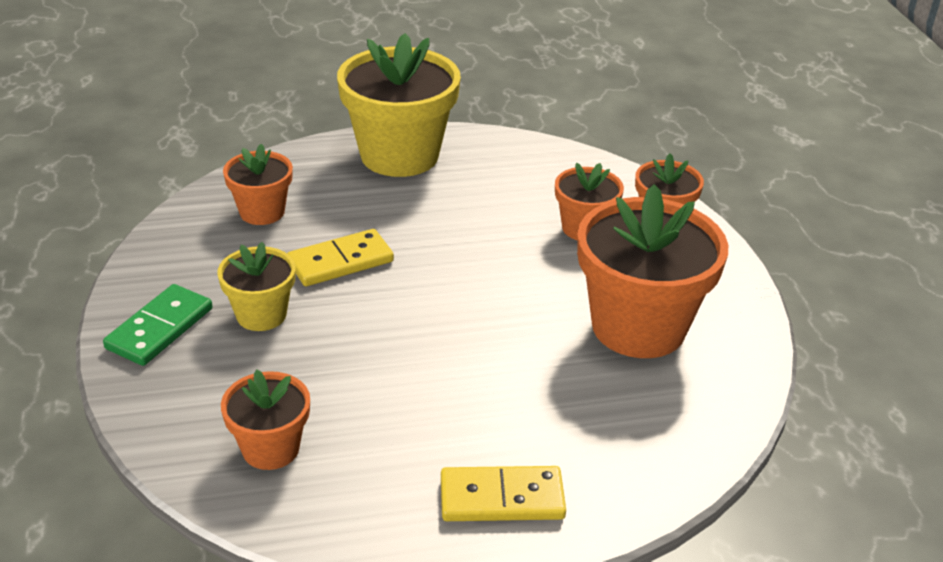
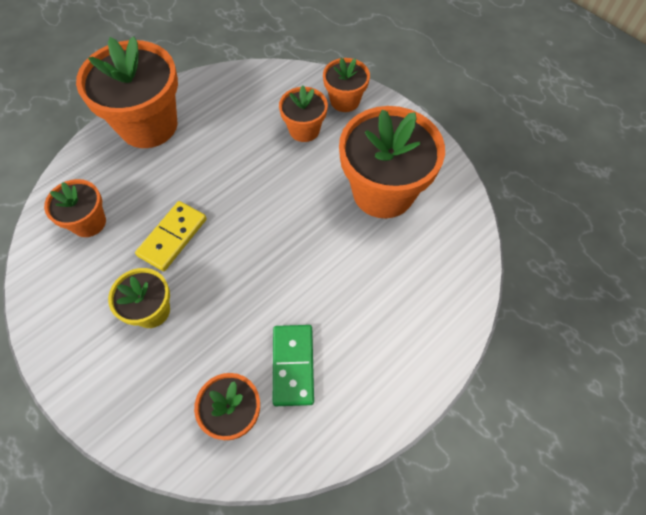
camera: 30 degrees left, 25 degrees up
(160, 328) = (90, 362): green domino -> green domino (293, 365)
(399, 155) = (148, 125): yellow flower pot -> orange flower pot
(502, 498) = (392, 365): yellow domino -> none

